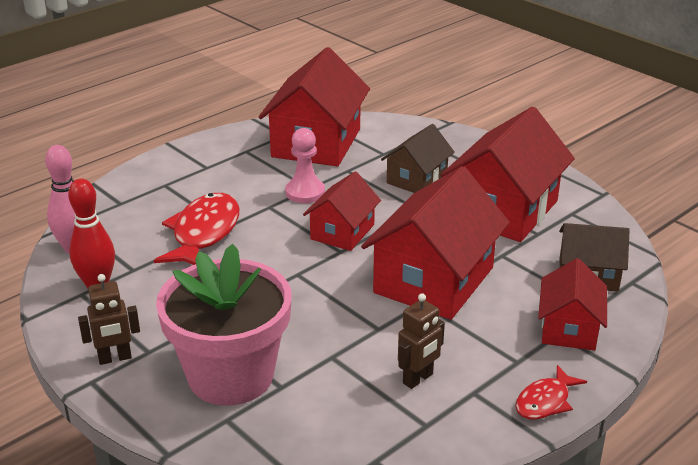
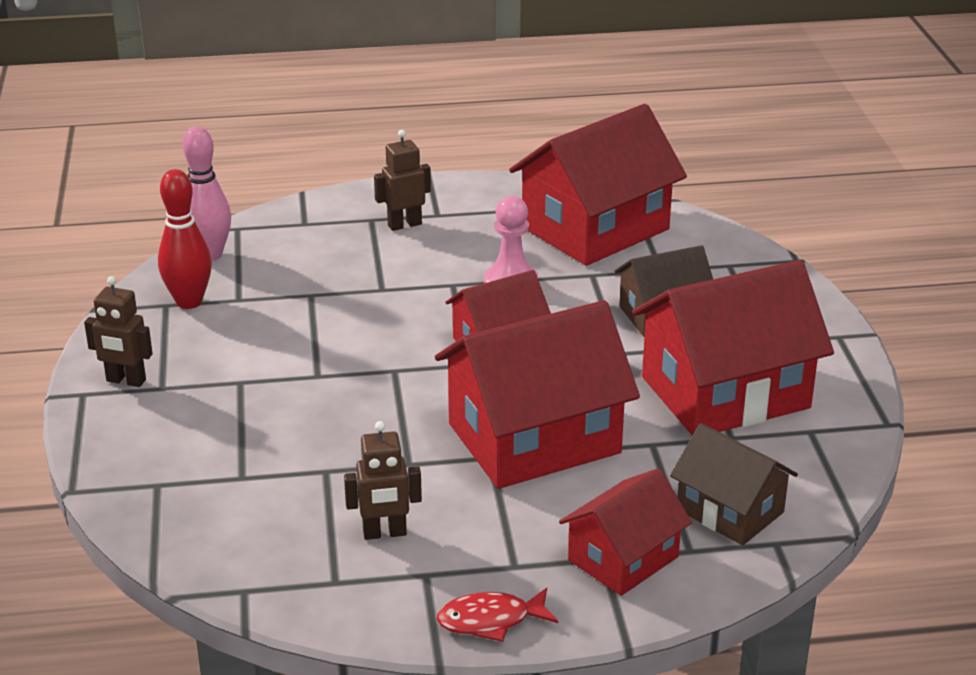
camera: 35 degrees right, 0 degrees up
(192, 181) = (404, 225): none -> brown robot
(204, 233) = (350, 288): red fish -> none
(231, 376) = (208, 445): pink flower pot -> none

